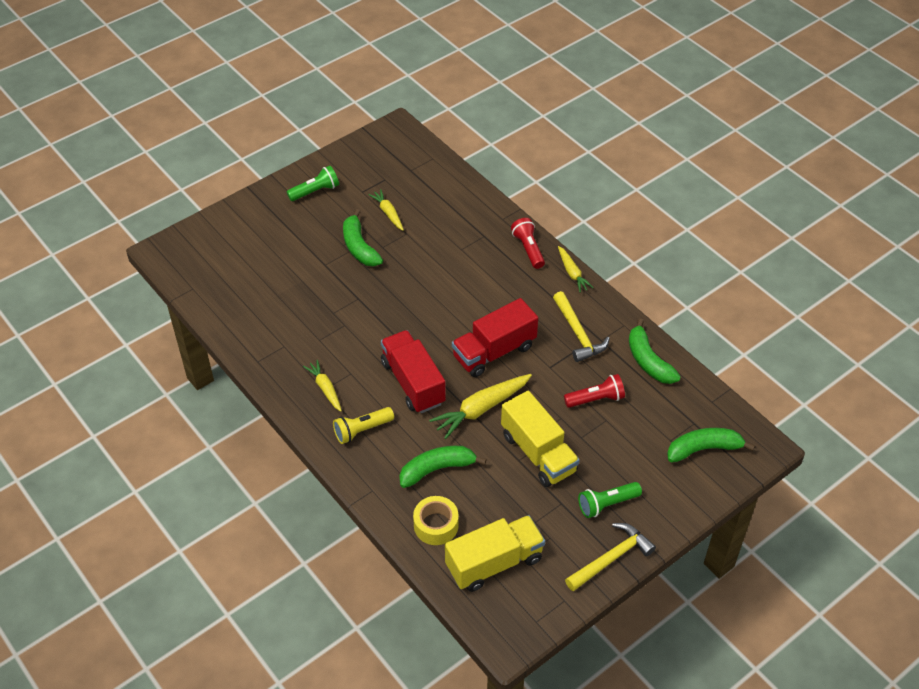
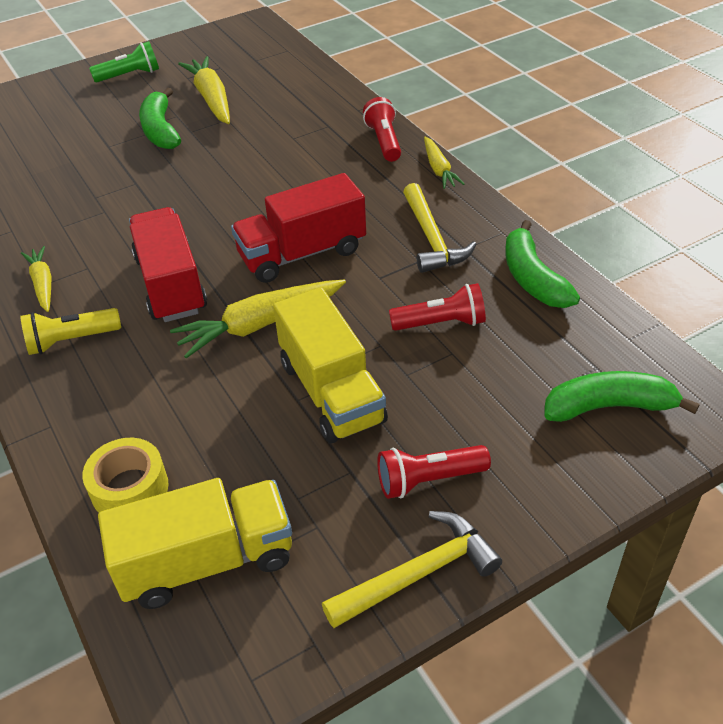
camera: 10 degrees right, 5 degrees down
(388, 213) = (211, 99): yellow carrot -> yellow carrot, size x1.66
(437, 469) = (163, 403): green banana -> none
(607, 504) = (429, 480): green flashlight -> red flashlight

